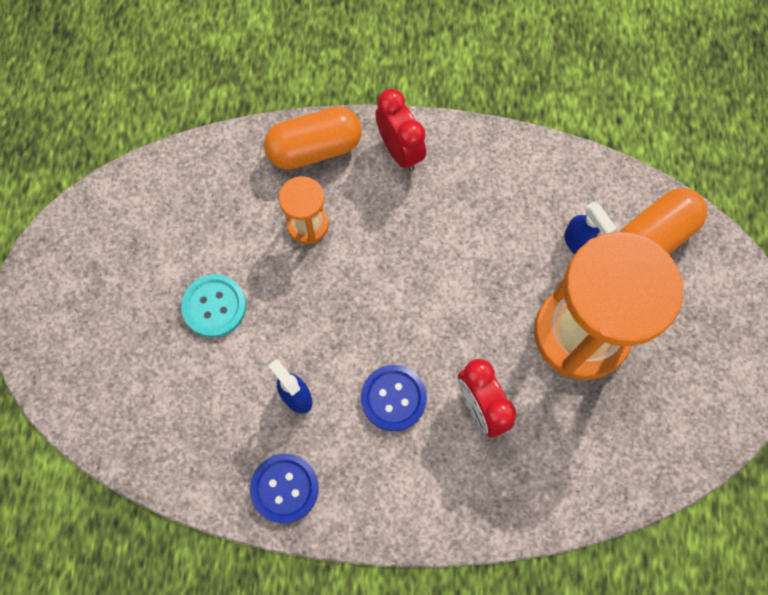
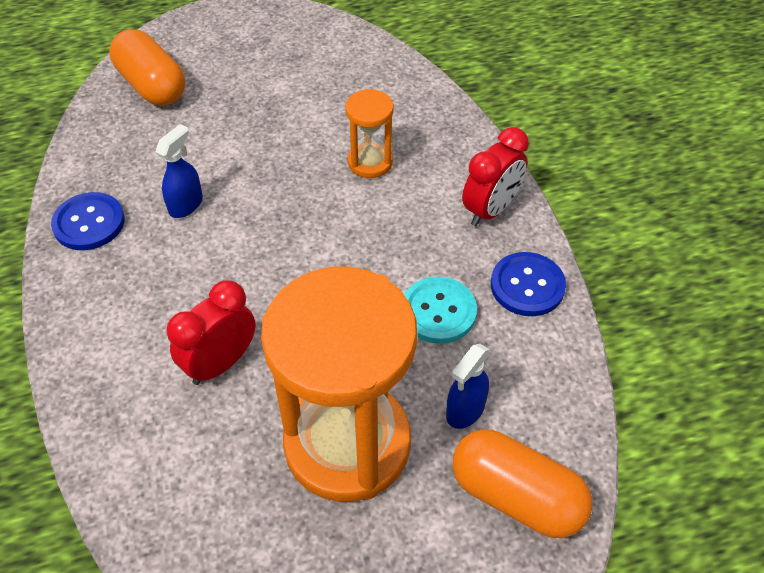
camera: 70 degrees right, 20 degrees down
(214, 306) = (257, 123): turquoise button -> turquoise button (438, 311)
(314, 149) = (454, 144): orange capsule -> orange capsule (152, 86)
(393, 398) = (207, 282): blue button -> blue button (527, 286)

